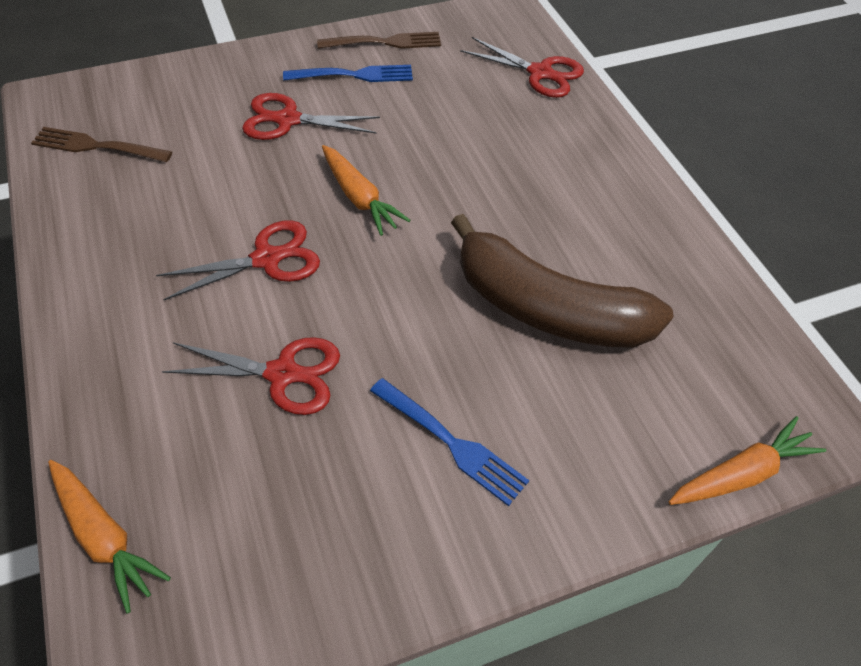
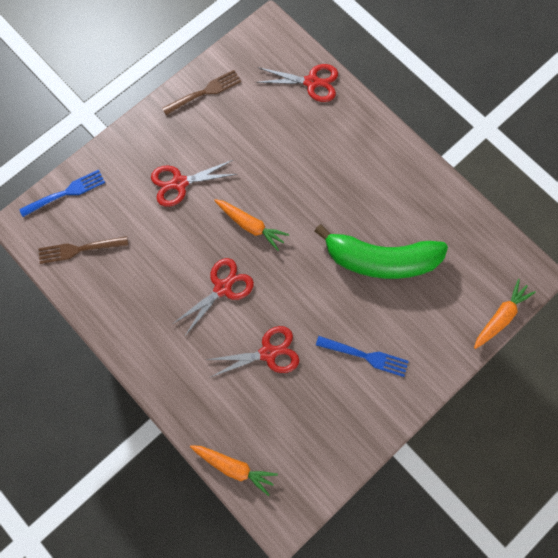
camera: 20 degrees left, 20 degrees up
(353, 75) = (199, 130): blue fork -> blue fork (65, 193)
(547, 308) = (380, 259): brown banana -> green banana

